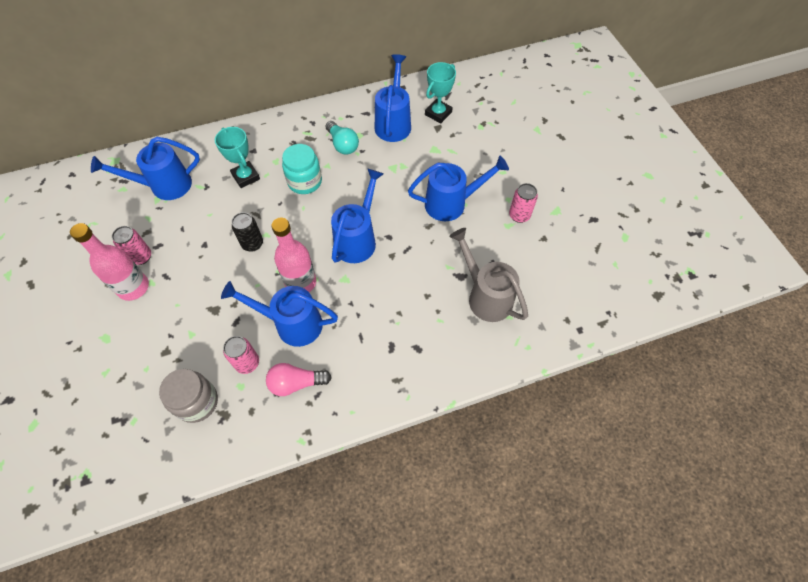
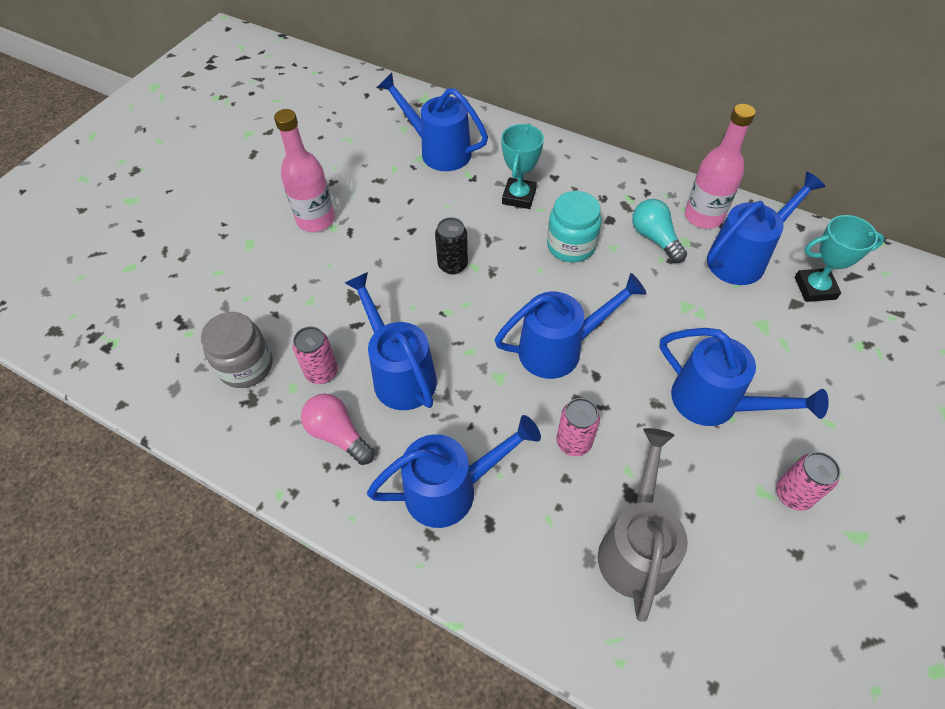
camera: 50 degrees right, 5 degrees down
(141, 257) = (351, 198): pink can -> pink can (573, 442)
(300, 282) = (453, 341): pink bottle -> pink bottle (703, 216)
(342, 145) = (655, 238): turquoise light bulb -> turquoise light bulb turned 135 degrees clockwise
(383, 351) = (451, 490): none -> blue watering can

